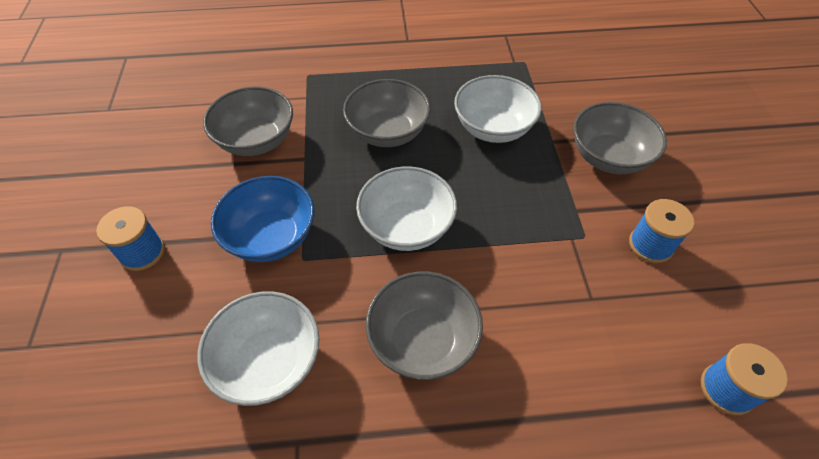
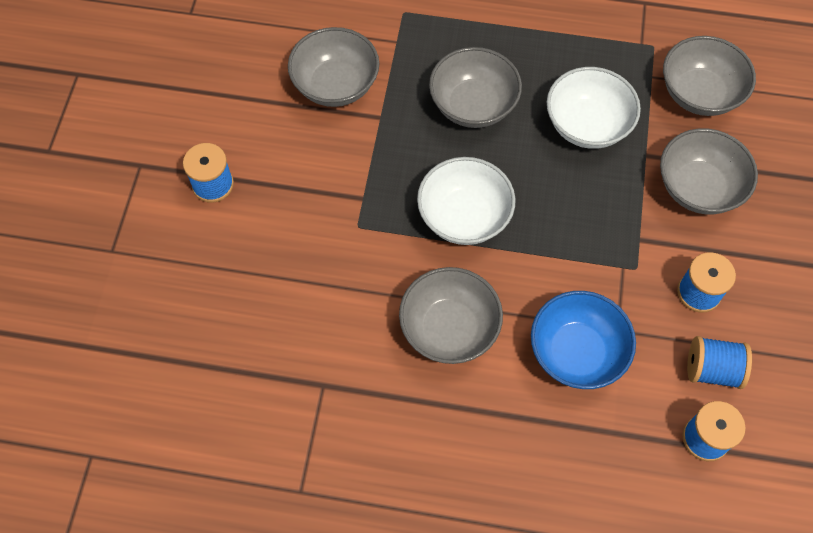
camera: 15 degrees right, 10 degrees up
(269, 361) = (311, 314): white bowl -> none
(271, 237) = (333, 197): blue bowl -> blue bowl (576, 352)
(576, 88) = (699, 94): none -> grey bowl
(698, 315) = (712, 370): none -> blue spool

